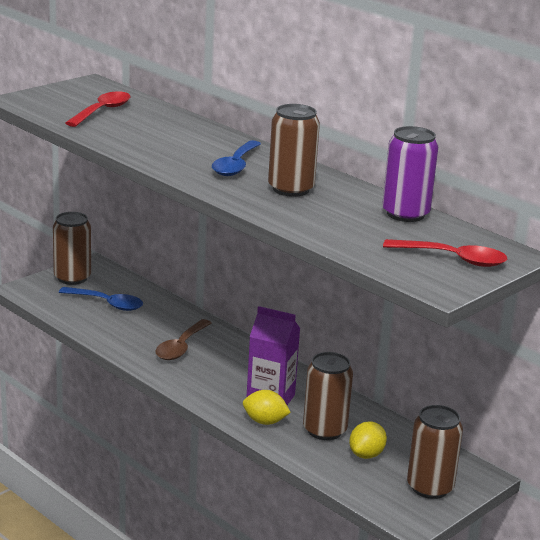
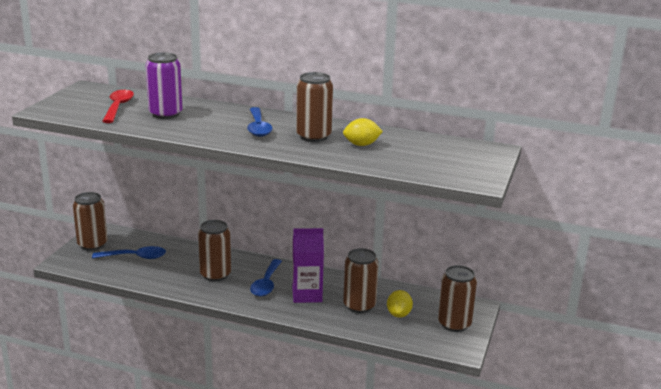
camera: 25 degrees left, 0 degrees up
(181, 347) = (215, 274): brown spoon -> brown can
(232, 373) = (266, 284): none -> blue spoon
(265, 421) = (316, 311): yellow lemon -> yellow lemon (361, 145)
(405, 214) = (403, 137): purple can -> purple can (165, 114)
(453, 259) = (465, 160): red spoon -> none

